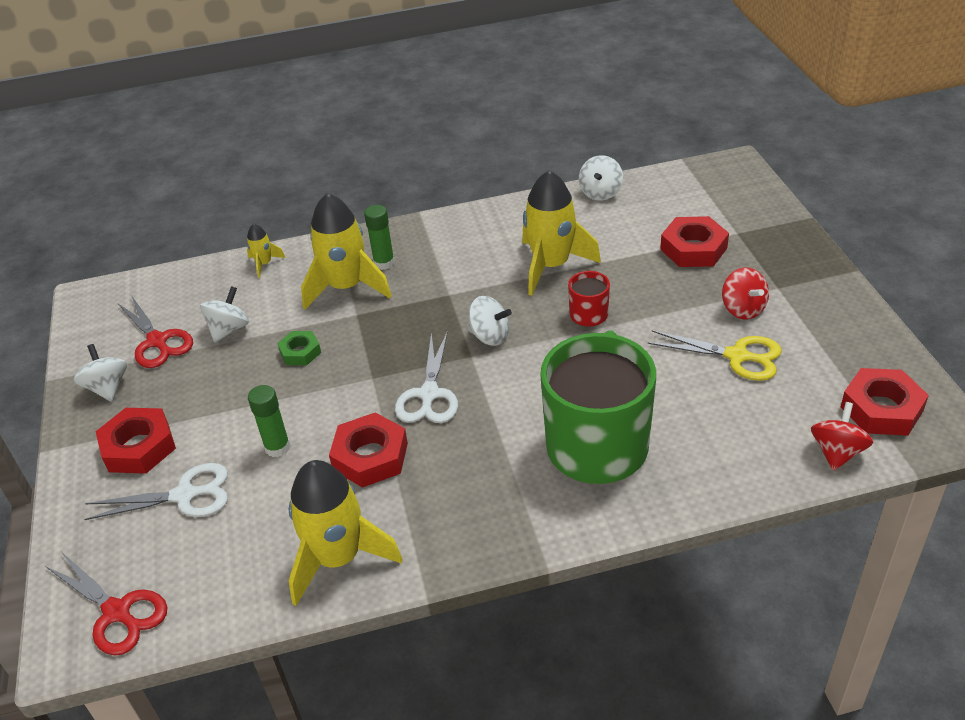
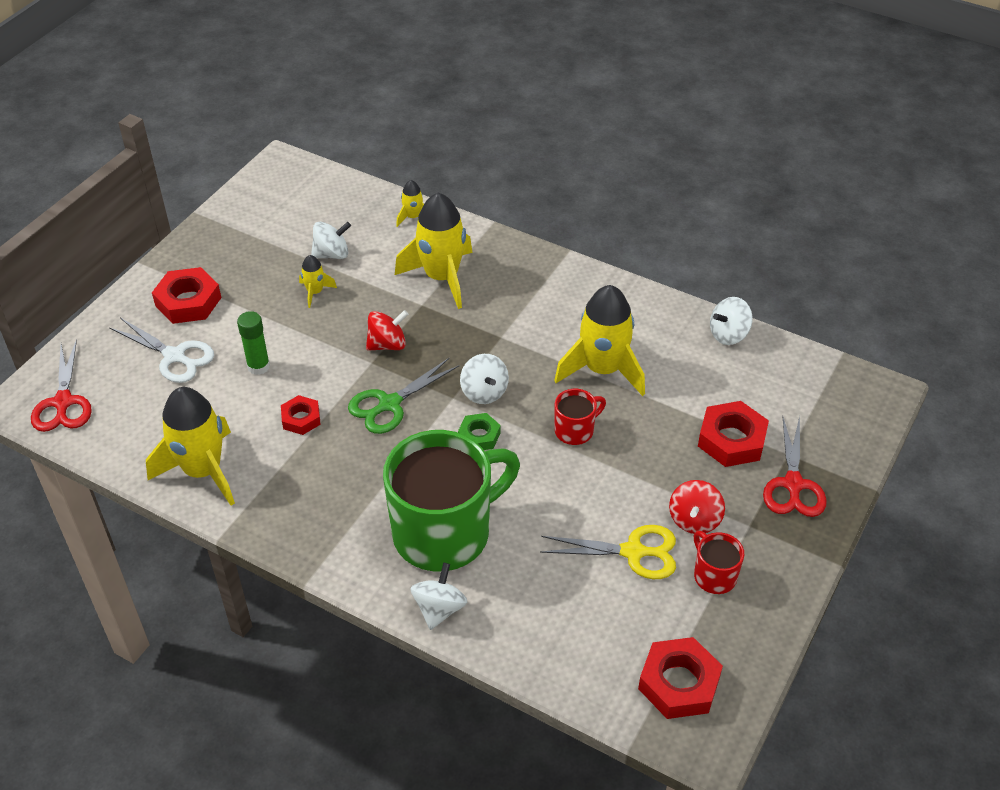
camera: 40 degrees right, 5 degrees up
(107, 387) = (218, 244): white spinning top -> white spinning top (439, 609)
(157, 341) = (281, 230): red scissors -> red scissors (793, 484)
(252, 363) = (315, 292): none -> yellow rocket
(300, 352) = (352, 306): green nut -> green nut (479, 436)
(370, 456) = (301, 418): red nut -> red nut, size x0.60
(384, 263) = (490, 276): green glue stick -> none
(429, 394) = (389, 404): white scissors -> green scissors
(737, 356) = (633, 552): yellow scissors -> yellow scissors turned 60 degrees counterclockwise
(803, 331) = (714, 575): none -> red mug
(837, 452) = (596, 683): red spinning top -> red spinning top (387, 344)

